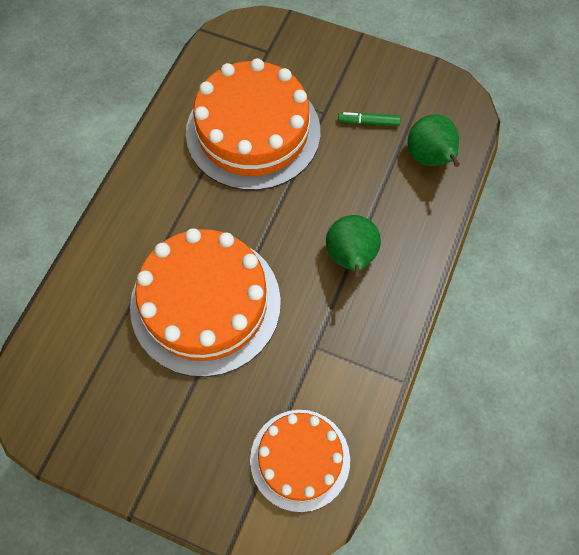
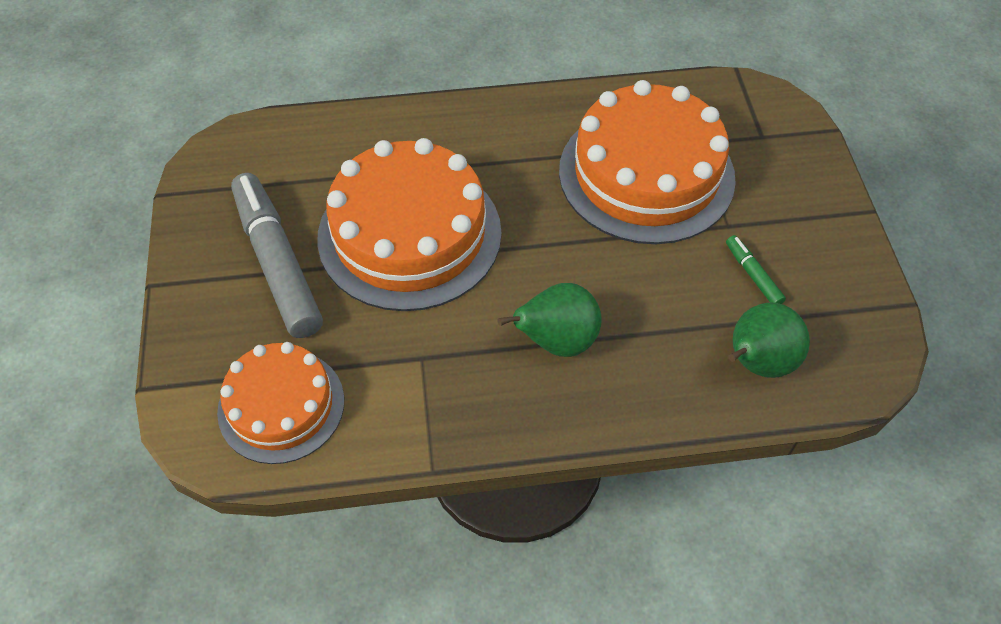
camera: 60 degrees right, 10 degrees down
(171, 407) = (278, 262): none -> grey marker

